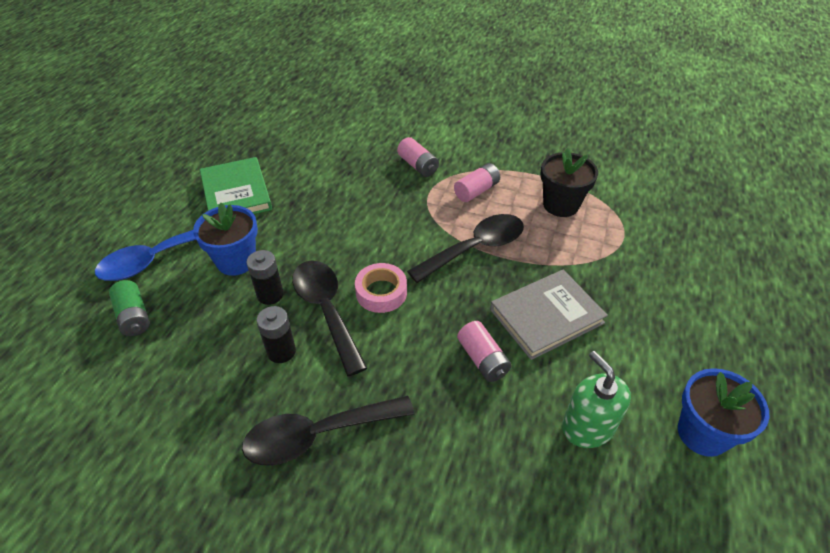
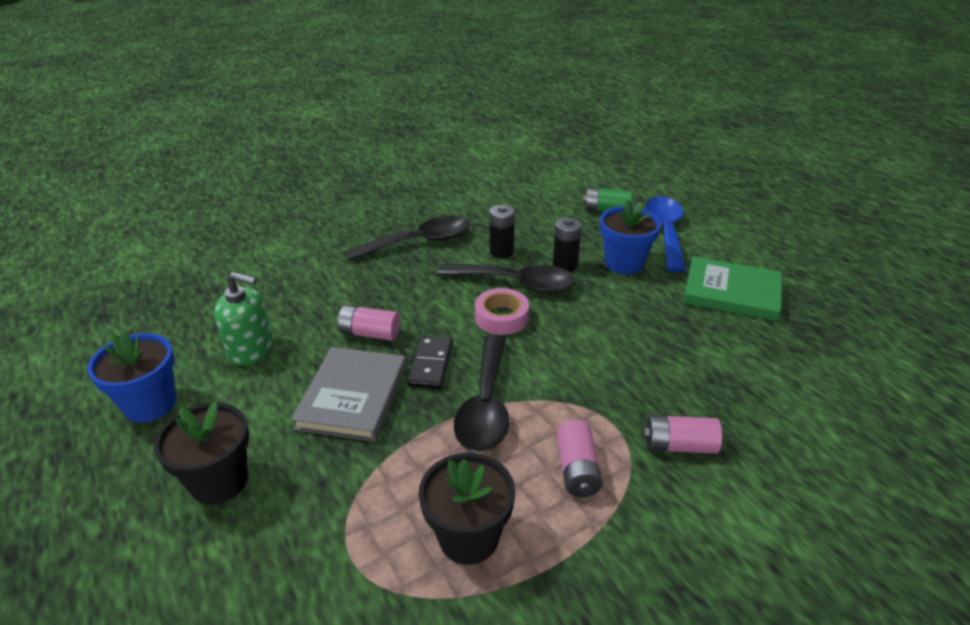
camera: 130 degrees right, 10 degrees down
(318, 434) = (418, 242): black spoon -> black spoon turned 45 degrees clockwise
(473, 297) = (431, 365): none -> black domino
(674, 325) = (219, 481): none -> black flower pot

